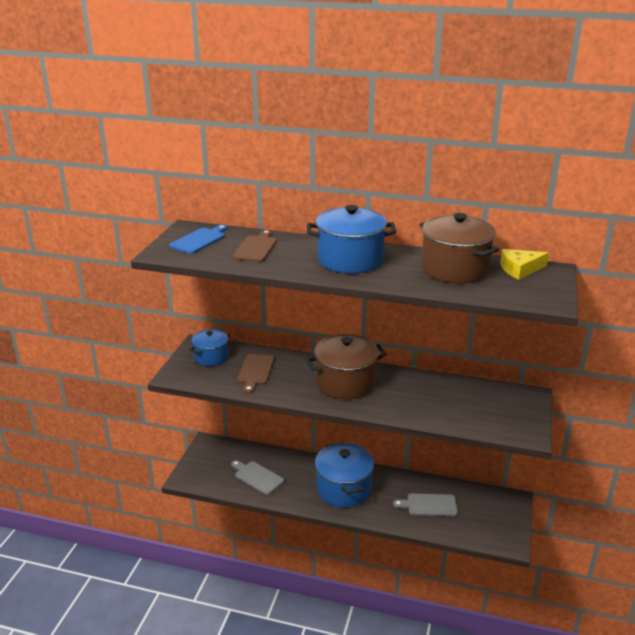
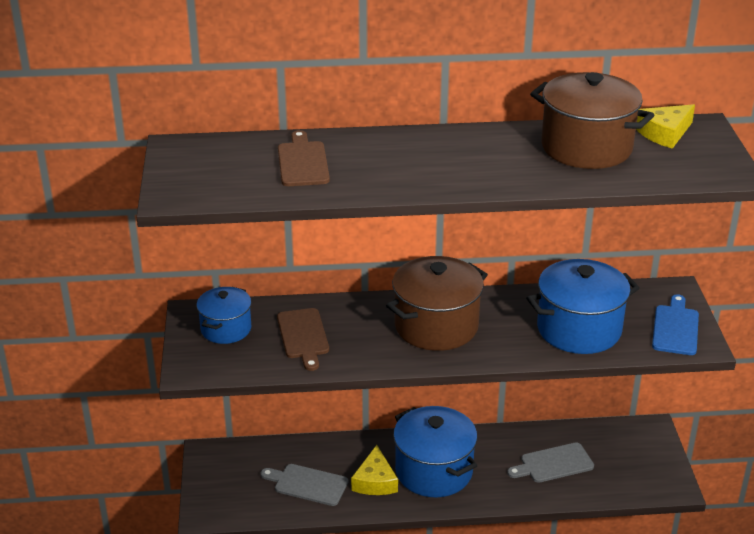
camera: 20 degrees left, 5 degrees up
(199, 240) = (211, 164): blue cutting board -> blue cutting board (675, 328)
(301, 486) = (375, 481): none -> yellow cheese
(350, 260) = (445, 158): blue pot -> blue pot (579, 329)

